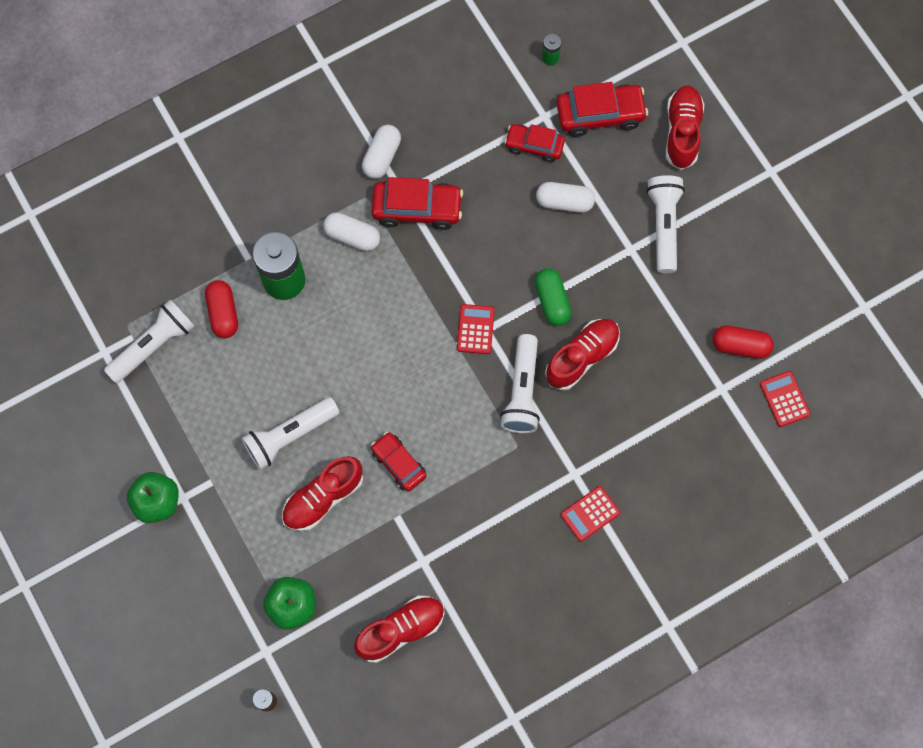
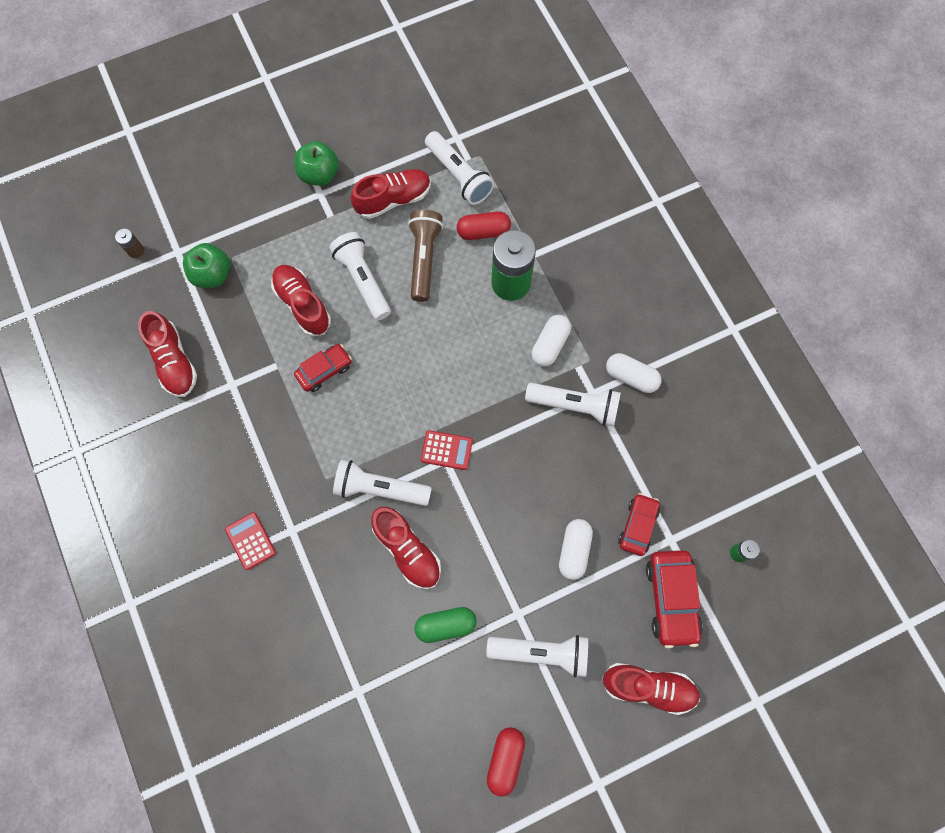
camera: 95 degrees right, 0 degrees up
(187, 414) = (393, 199): none -> red shoe
(260, 373) = (424, 259): none -> brown flashlight
(417, 208) = (575, 406): red car -> white flashlight
(552, 301) = (468, 527): green capsule -> green capsule (446, 625)
(740, 346) = (402, 718): red capsule -> red capsule (505, 759)
(784, 399) = (339, 759): red calculator -> none

